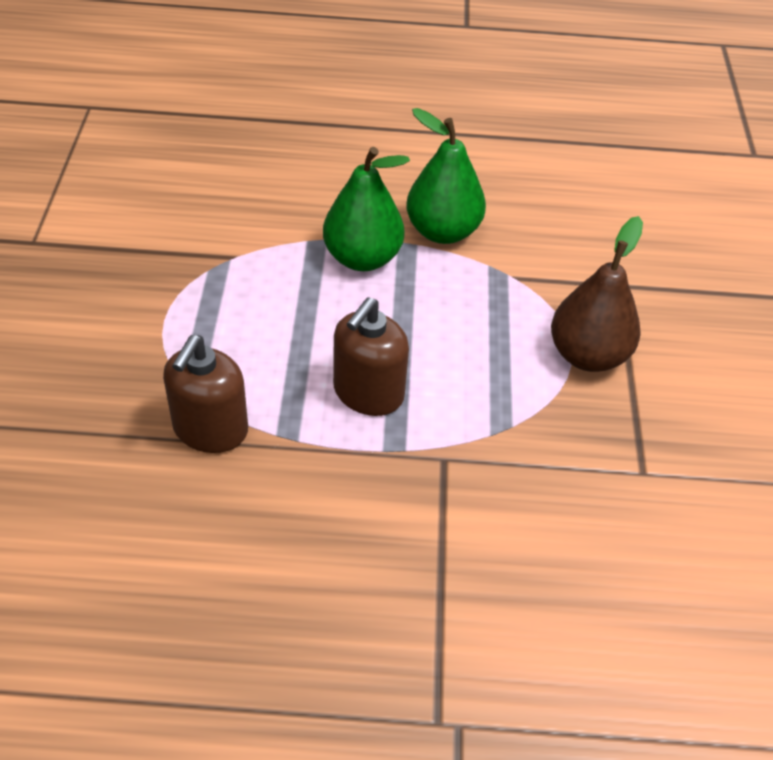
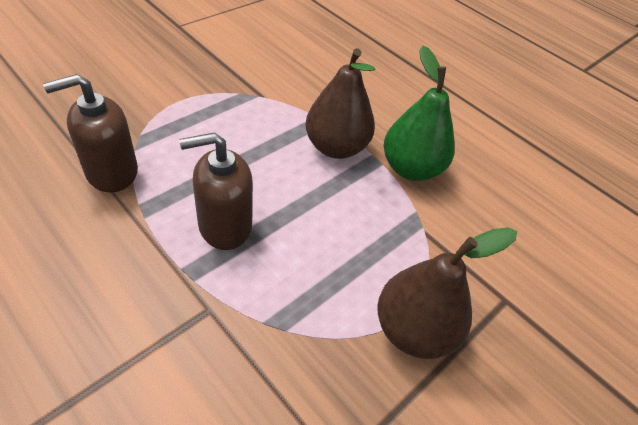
camera: 40 degrees right, 0 degrees up
(362, 258) = (336, 147): green pear -> brown pear

